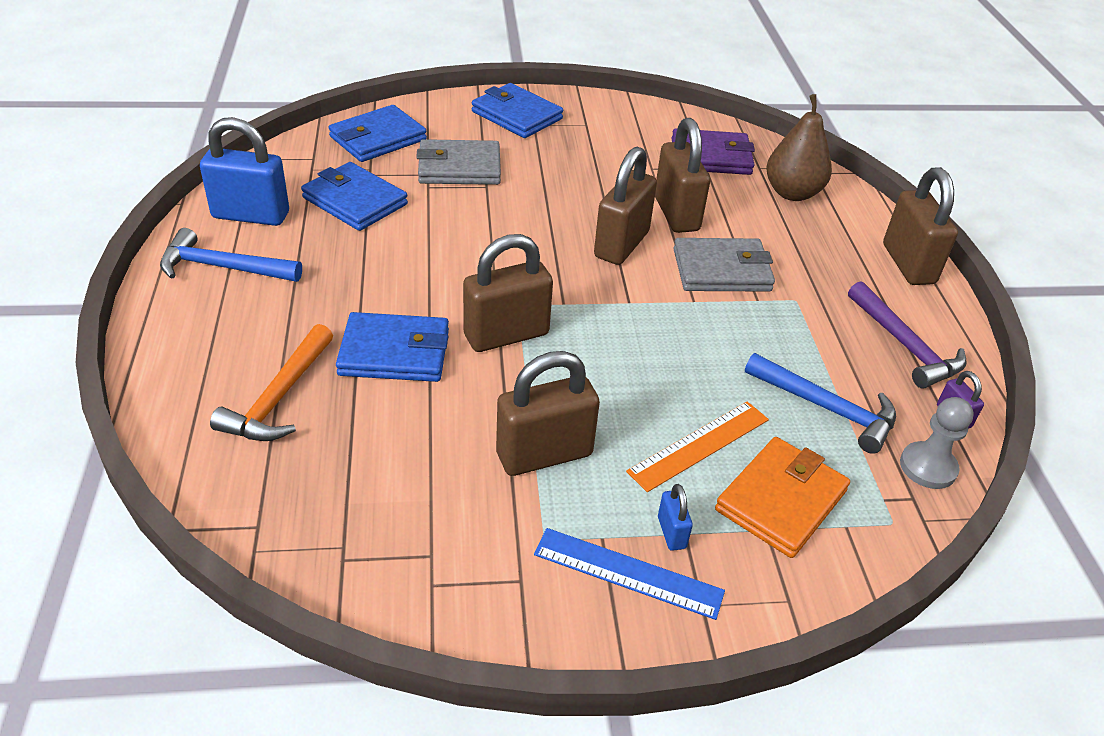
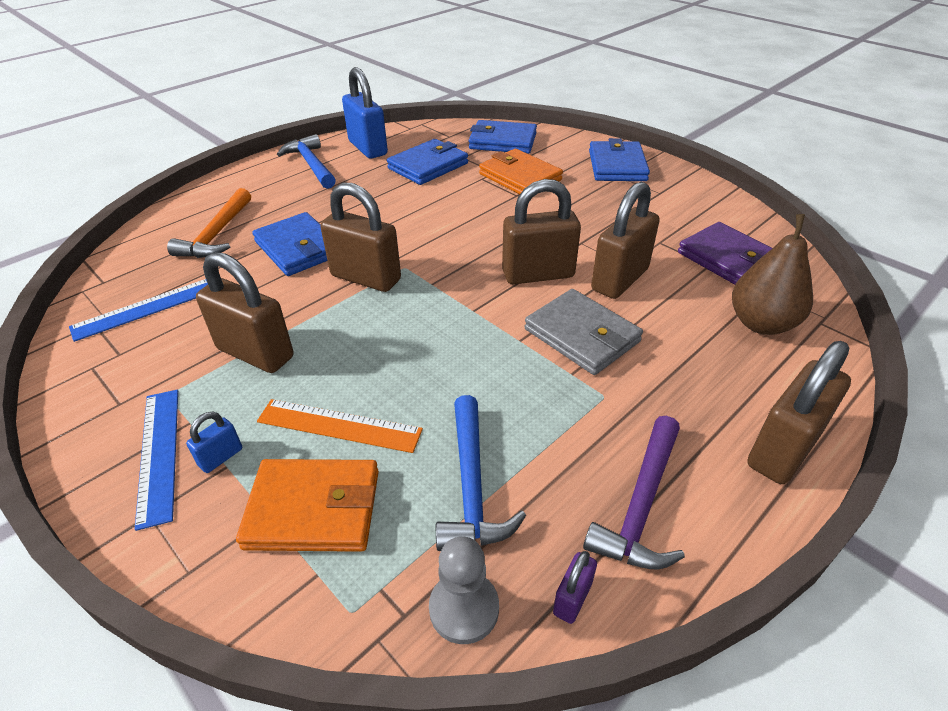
camera: 55 degrees right, 0 degrees up
(279, 397) = (217, 234): orange hammer -> orange hammer turned 60 degrees counterclockwise
(355, 201) = (428, 166): blue wallet -> blue wallet turned 45 degrees clockwise
(366, 507) = (145, 309): none -> blue ruler
(459, 167) = (520, 177): grey wallet -> orange wallet

